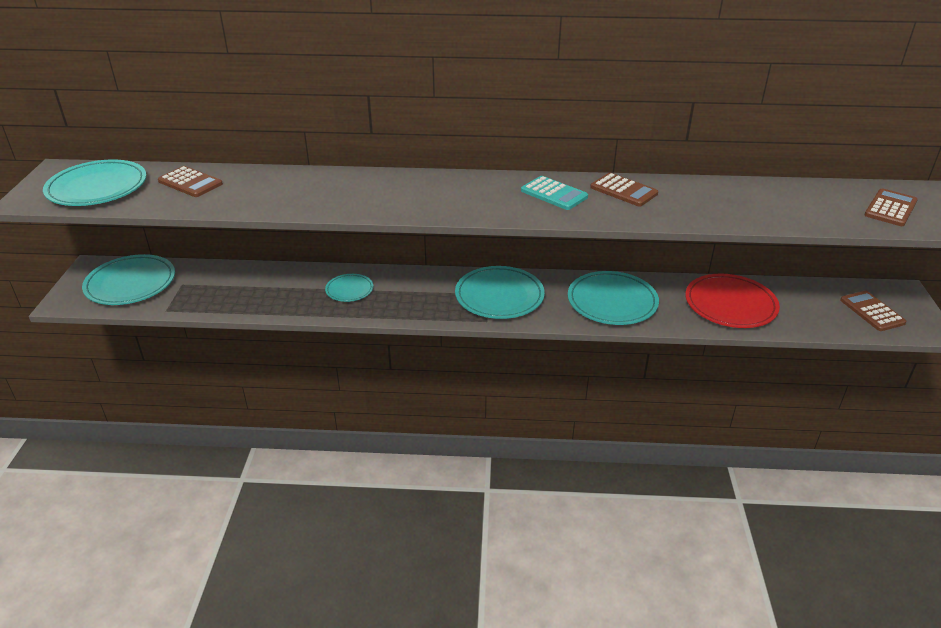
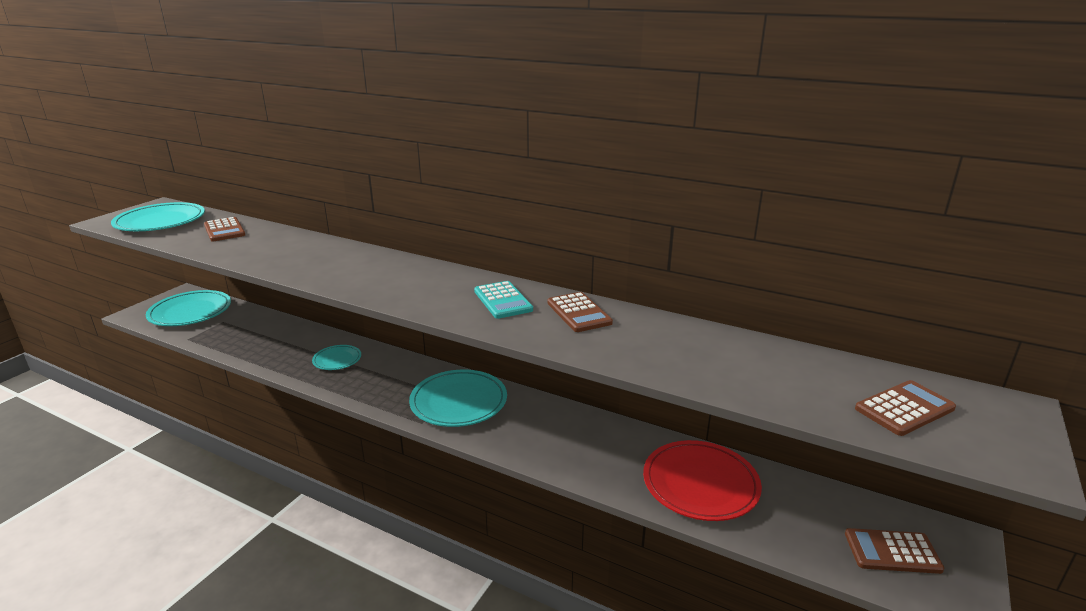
camera: 25 degrees right, 10 degrees down
(612, 302) = (565, 440): turquoise plate -> none
(872, 311) = (892, 552): brown calculator -> brown calculator turned 90 degrees counterclockwise

